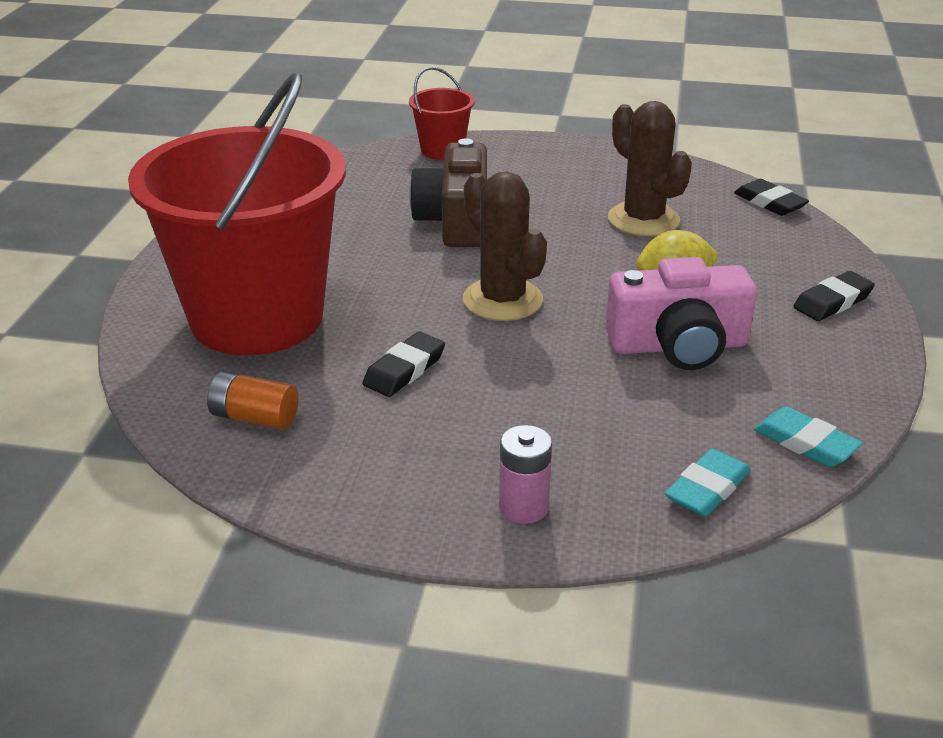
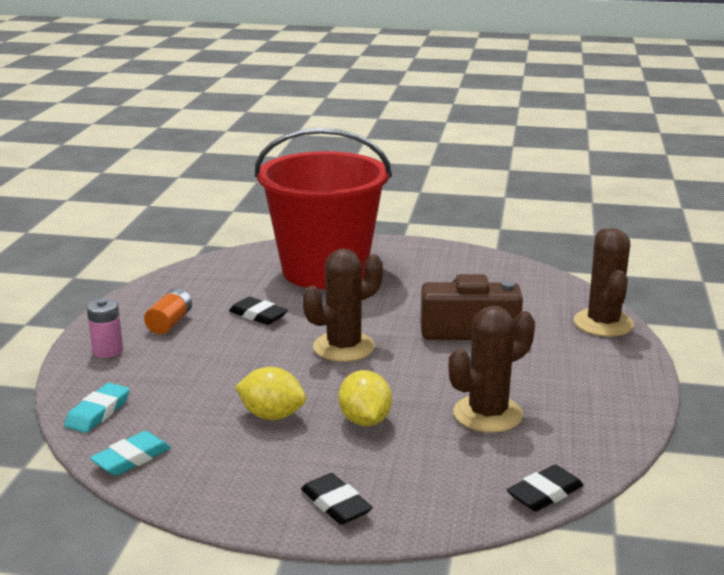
camera: 90 degrees right, 10 degrees down
(254, 418) = (218, 277): orange battery -> orange battery (169, 323)
(442, 150) = (603, 323): red bucket -> brown cactus
(678, 345) = (272, 415): pink camera -> yellow lemon
(707, 488) = (98, 412): turquoise eraser -> turquoise eraser turned 75 degrees clockwise

